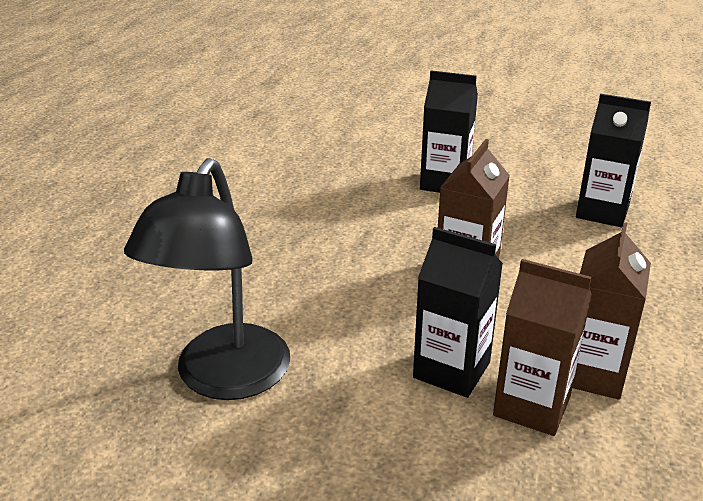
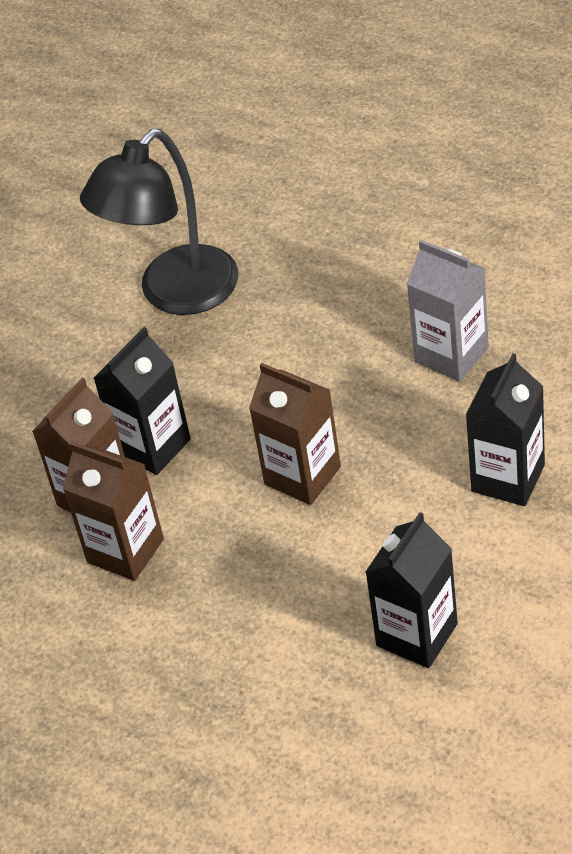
camera: 105 degrees right, 15 degrees up
(224, 379) = (175, 294): black lamp -> black lamp turned 75 degrees counterclockwise
(320, 209) = (451, 354): none -> grey carton

